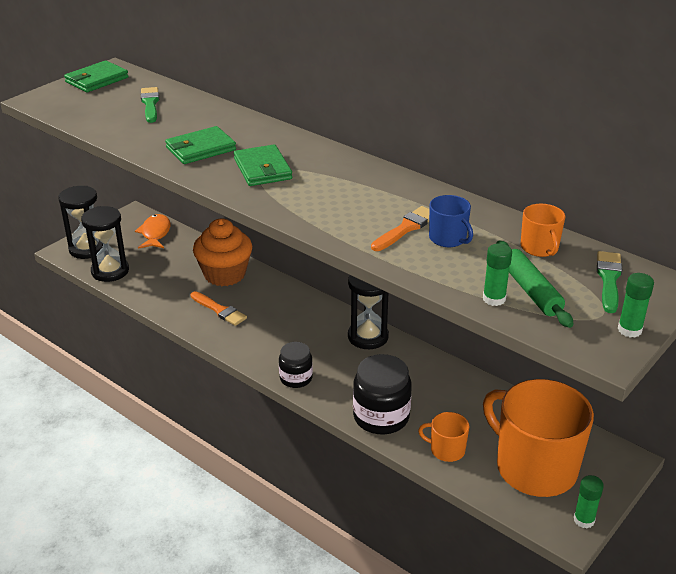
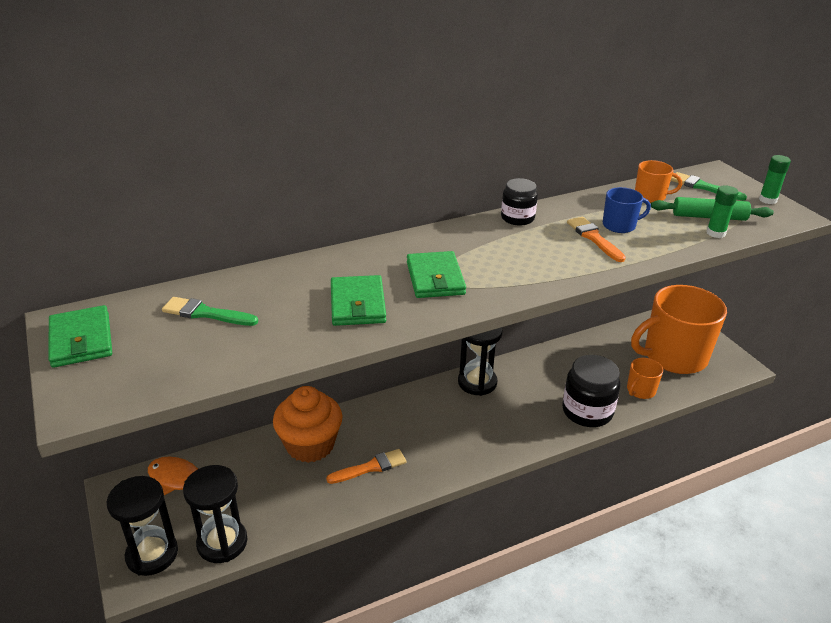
camera: 65 degrees left, 0 degrees up
(262, 169) = (435, 278): green wallet -> green wallet turned 75 degrees clockwise
(296, 378) = (511, 446): black jar -> black jar (517, 218)
(584, 520) = (731, 355): green glue stick -> none

